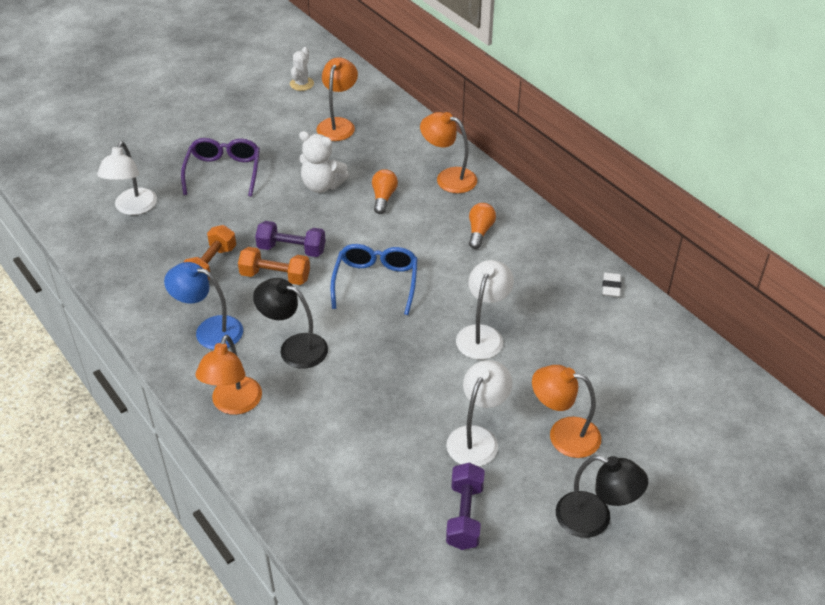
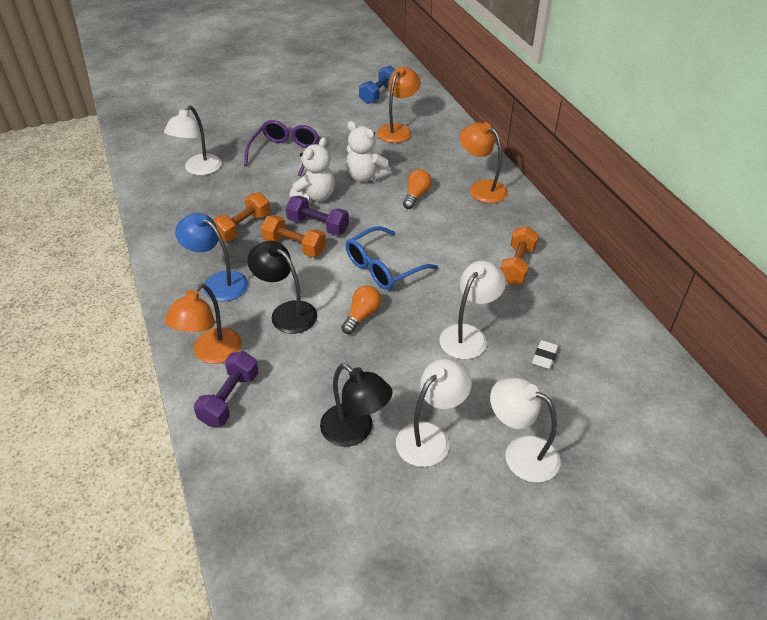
camera: 15 degrees right, 0 degrees up
(276, 217) = (315, 197): none -> white teddy bear
(302, 84) = (378, 94): white cactus -> blue dumbbell
(376, 282) = (383, 267): blue glasses -> blue glasses turned 150 degrees counterclockwise
(465, 515) = (391, 516): purple dumbbell -> purple dumbbell (230, 398)
(480, 232) = (495, 240): orange light bulb -> orange light bulb (362, 316)
(508, 255) = (517, 265): none -> orange dumbbell
(563, 435) = (520, 453): orange lamp -> white lamp
(594, 519) = (528, 554): black lamp -> black lamp (355, 431)
(611, 287) = (611, 314): white eraser -> white eraser (544, 356)

